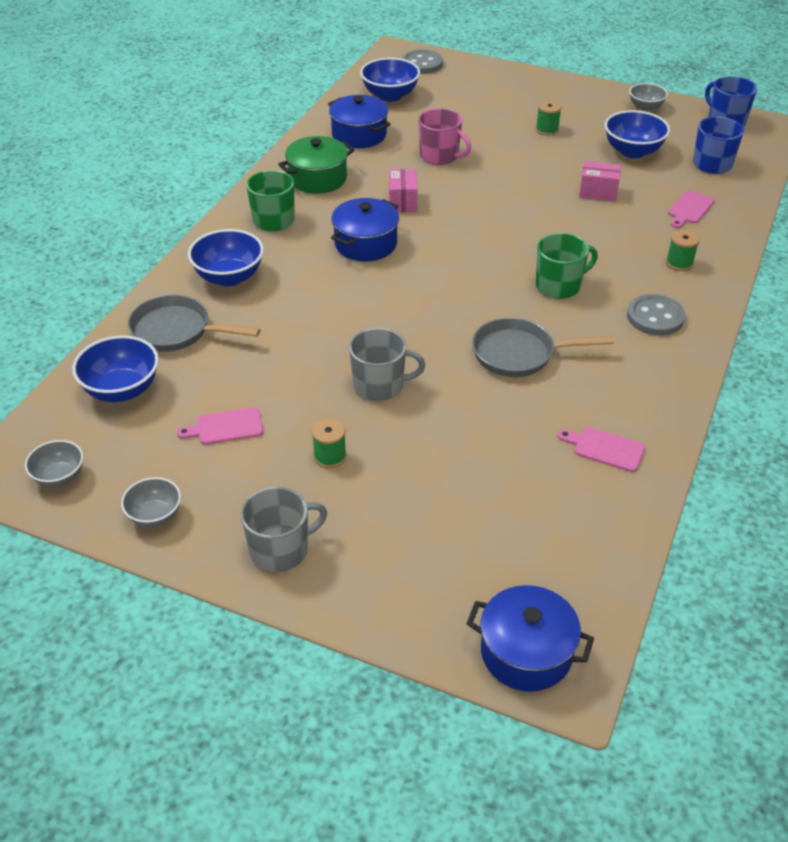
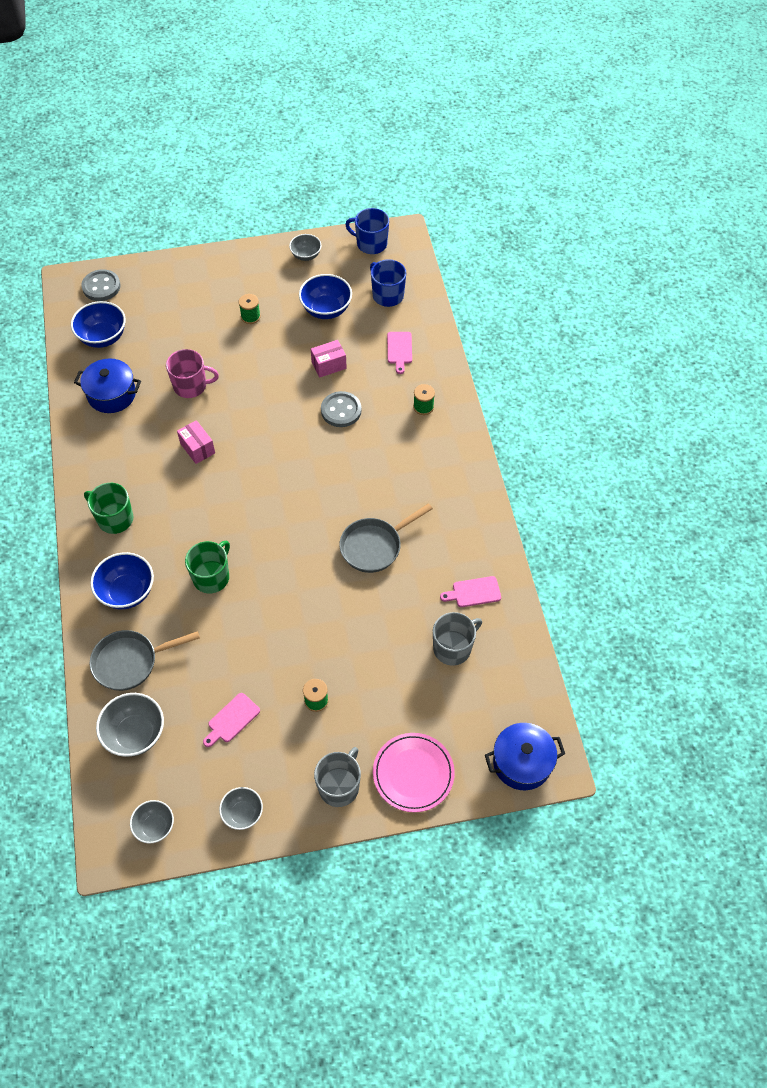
camera: 35 degrees left, 15 degrees up
(122, 390) = (135, 734): blue bowl -> grey bowl
(318, 178) = (115, 458): green pot -> none
(365, 244) = (202, 505): blue pot -> none
(377, 586) = (413, 773): none -> pink plate
(380, 385) = (305, 625): grey mug -> grey mug (453, 648)
(559, 285) = (360, 471): green mug -> green mug (212, 577)
(655, 317) = (437, 465): grey button -> grey button (341, 410)

